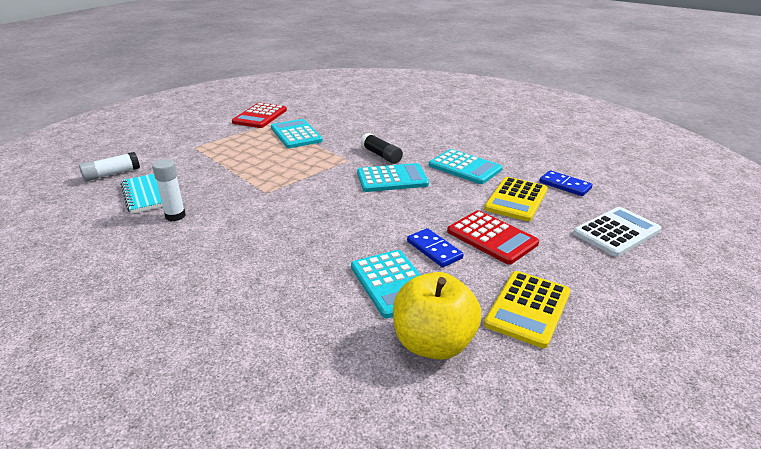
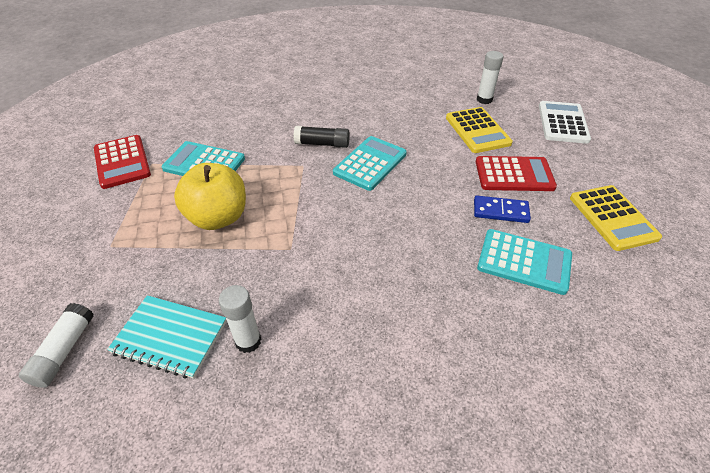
camera: 45 degrees left, 15 degrees up
(433, 343) = (616, 288): yellow apple -> yellow apple (218, 217)
(465, 167) = (402, 120): turquoise calculator -> none
(565, 185) = (484, 99): blue domino -> white glue stick

